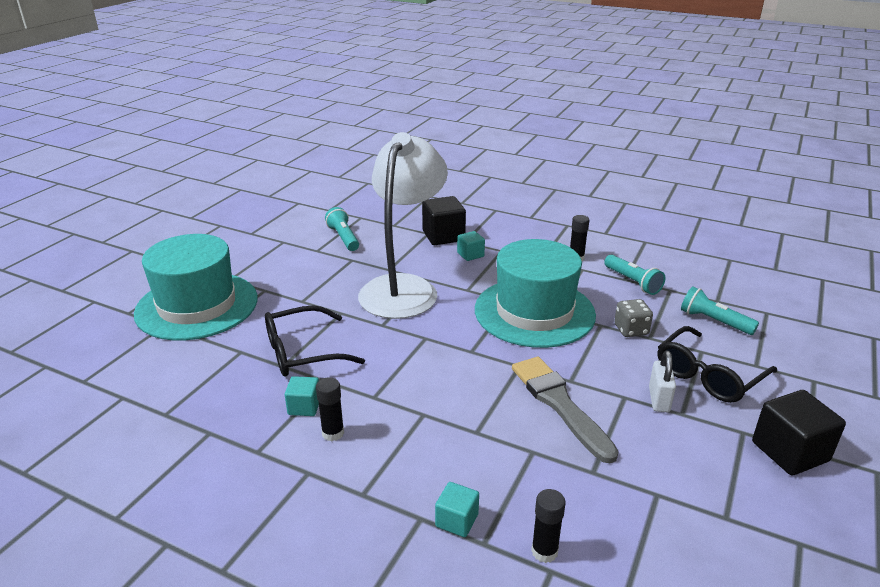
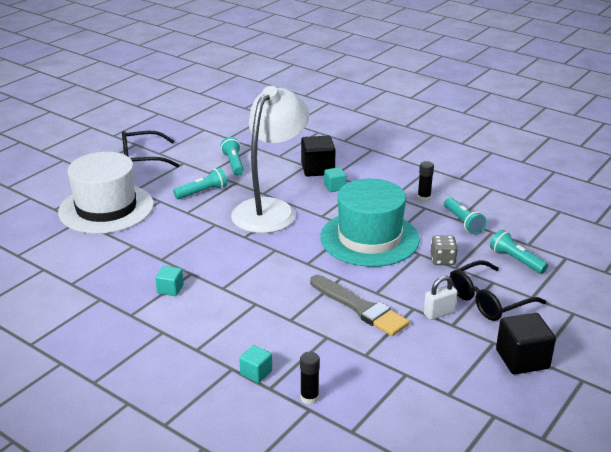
camera: 10 degrees right, 0 degrees up
(197, 306) = (106, 208): turquoise hat -> white hat
(302, 352) = (178, 251): black glasses -> black glasses (142, 158)
(315, 274) = (202, 192): none -> turquoise flashlight
(333, 433) = (186, 309): black glue stick -> none
(559, 404) = (360, 308): grey brush -> grey brush turned 150 degrees clockwise
(658, 400) = (439, 313): white padlock -> white padlock turned 45 degrees clockwise

